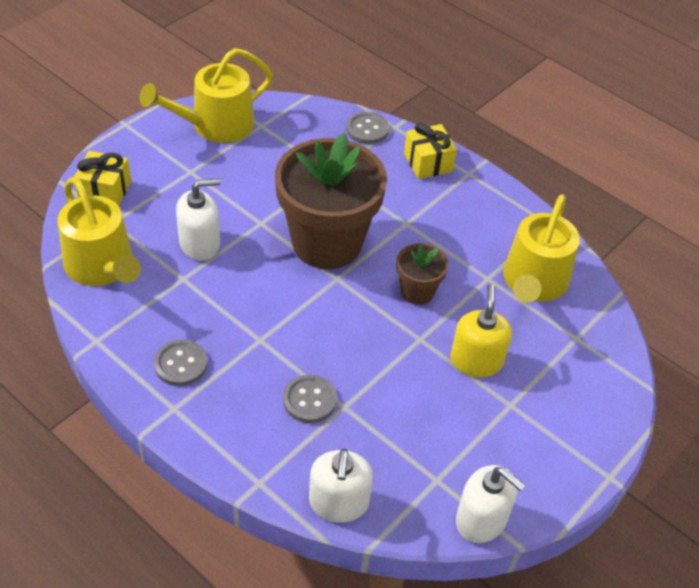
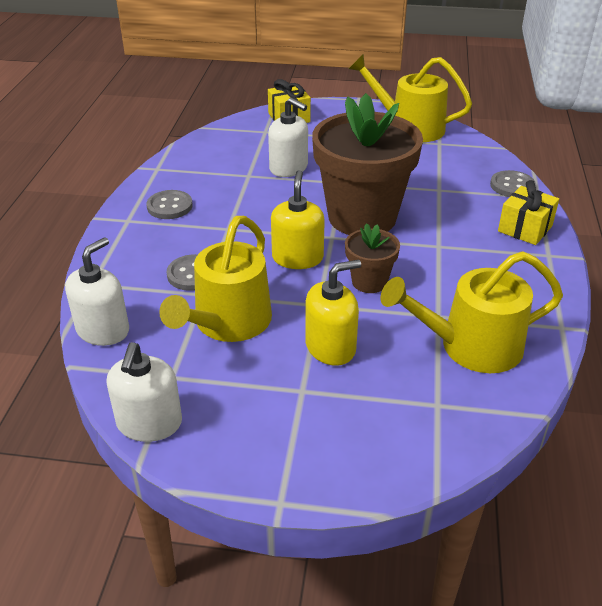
camera: 60 degrees right, 10 degrees down
(102, 266) = (222, 144): yellow watering can -> yellow watering can (228, 323)
(338, 502) = (103, 330): white soap dispenser -> white soap dispenser turned 150 degrees clockwise
(347, 317) = (297, 258): none -> yellow soap dispenser

